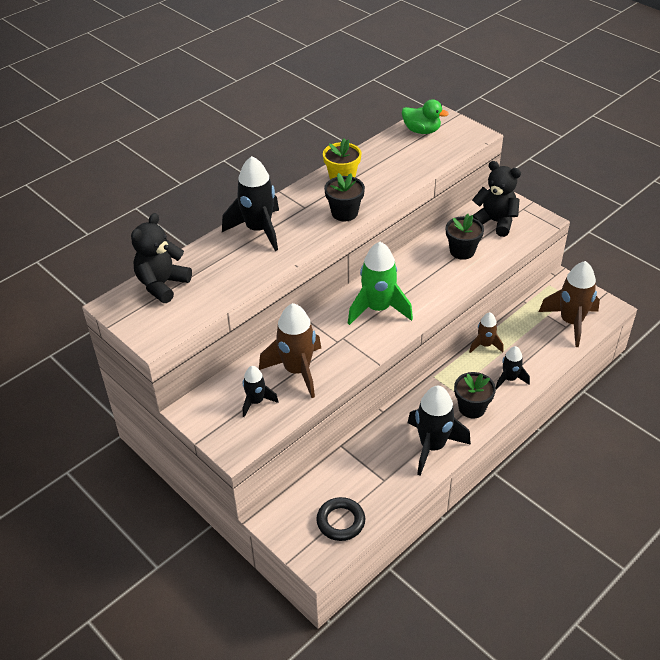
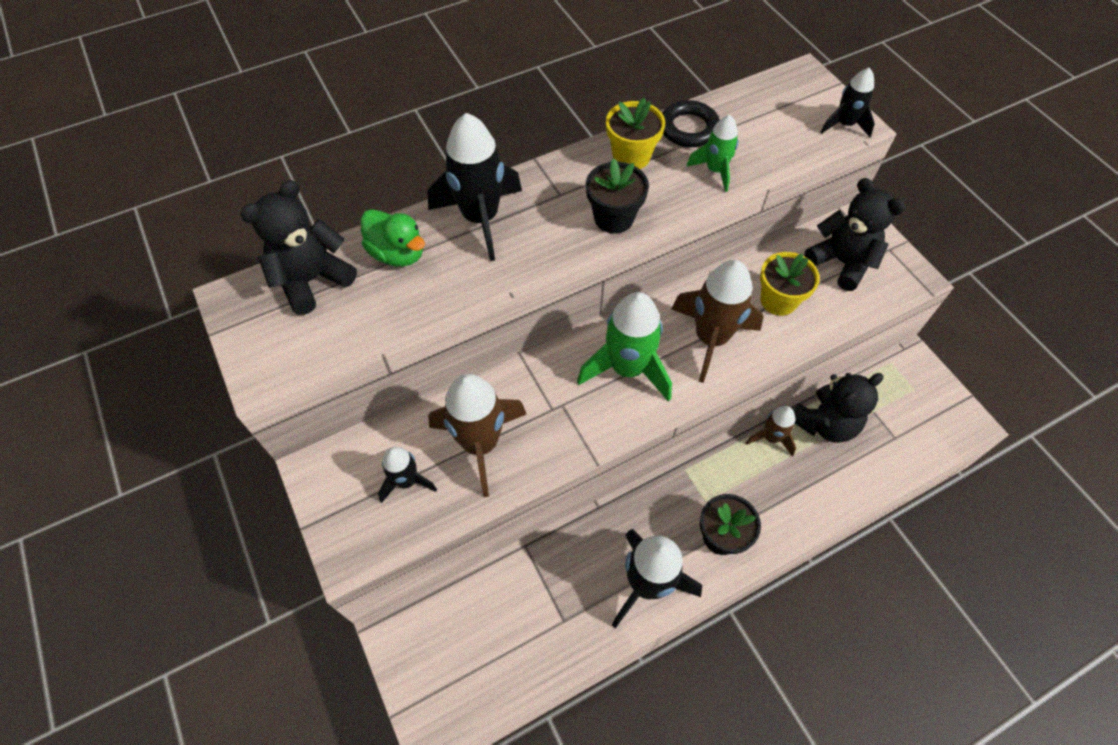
camera: 15 degrees right, 15 degrees up
(340, 521) = (484, 671): black ring -> black ring (688, 128)
(398, 175) = (715, 170): none -> green rocket
(421, 131) = (774, 100): green duck -> green duck (398, 253)
(462, 251) = (778, 300): black flower pot -> yellow flower pot
(509, 379) = (788, 503): black rocket -> black rocket (844, 125)
(517, 329) = (824, 423): none -> black teddy bear
(571, 322) = (904, 432): brown rocket -> brown rocket (711, 339)

